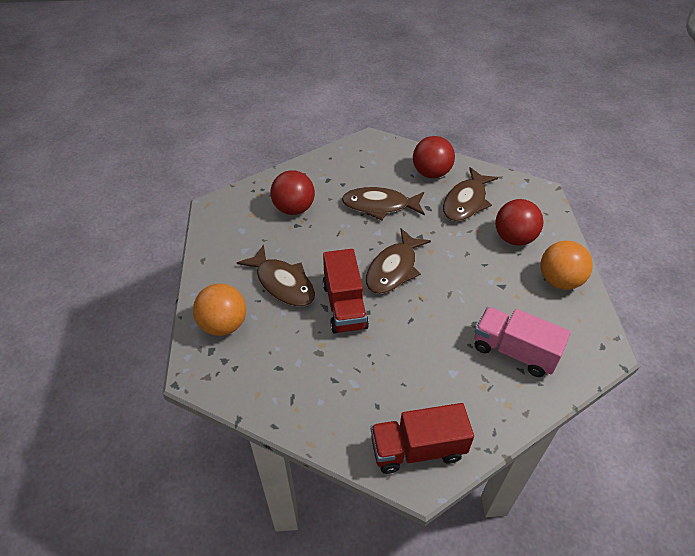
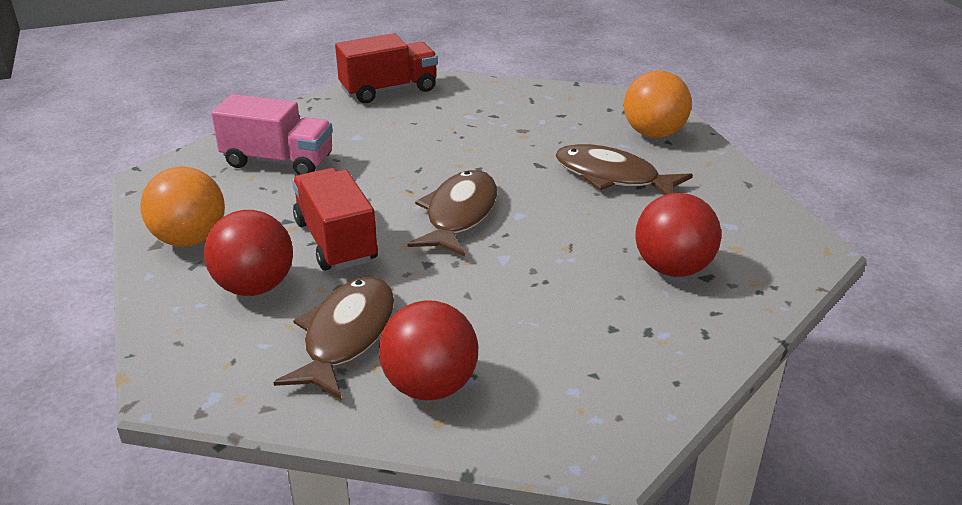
camera: 165 degrees right, 15 degrees down
(344, 305) = (513, 169): red truck -> red truck (336, 241)
(379, 206) = (518, 299): brown fish -> none

